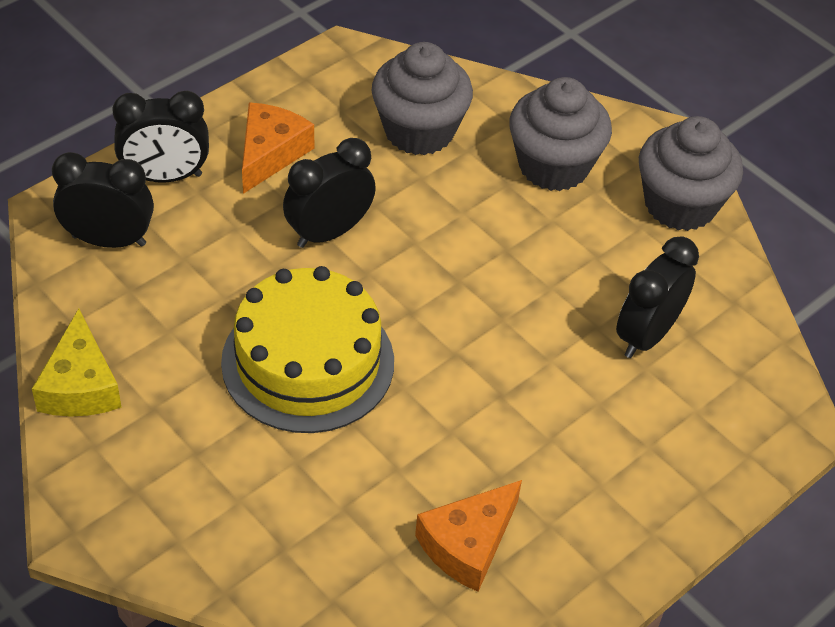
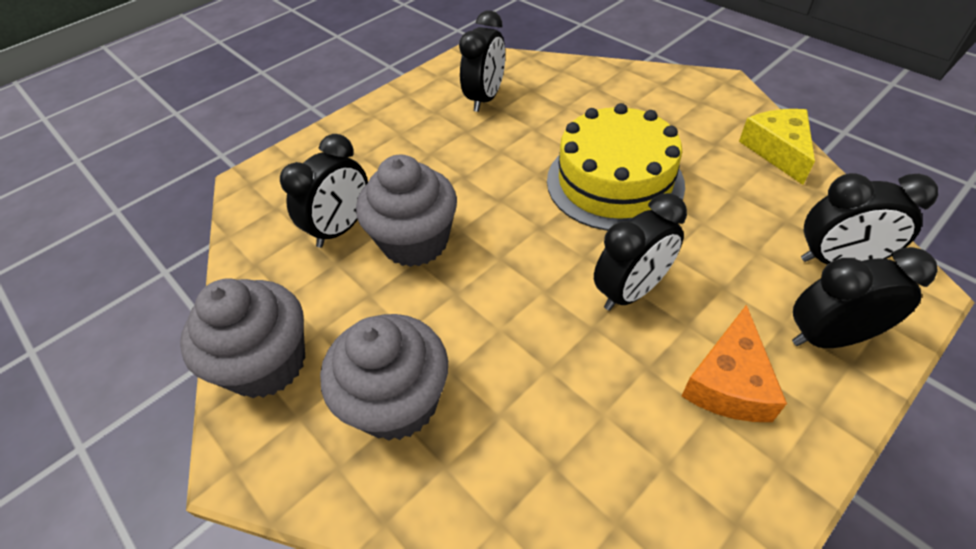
camera: 175 degrees left, 0 degrees up
(419, 131) = (560, 439): grey cupcake -> grey cupcake (415, 241)
(468, 544) = (485, 98): orange cheese -> black clock

